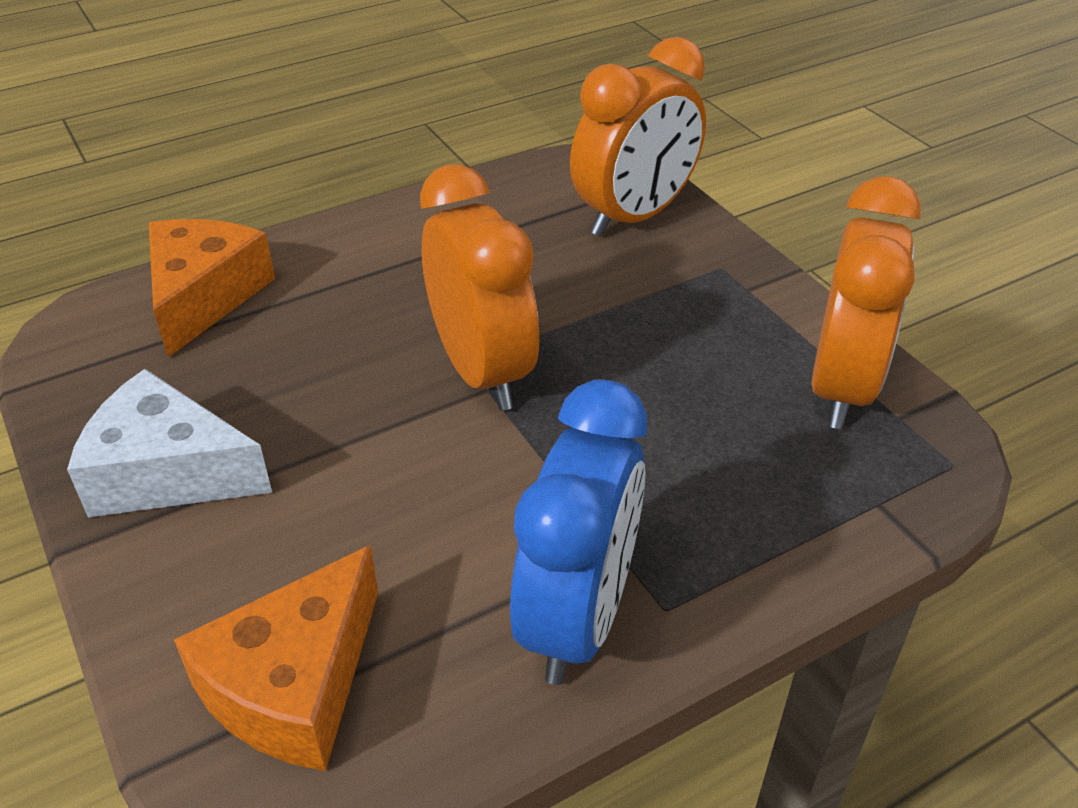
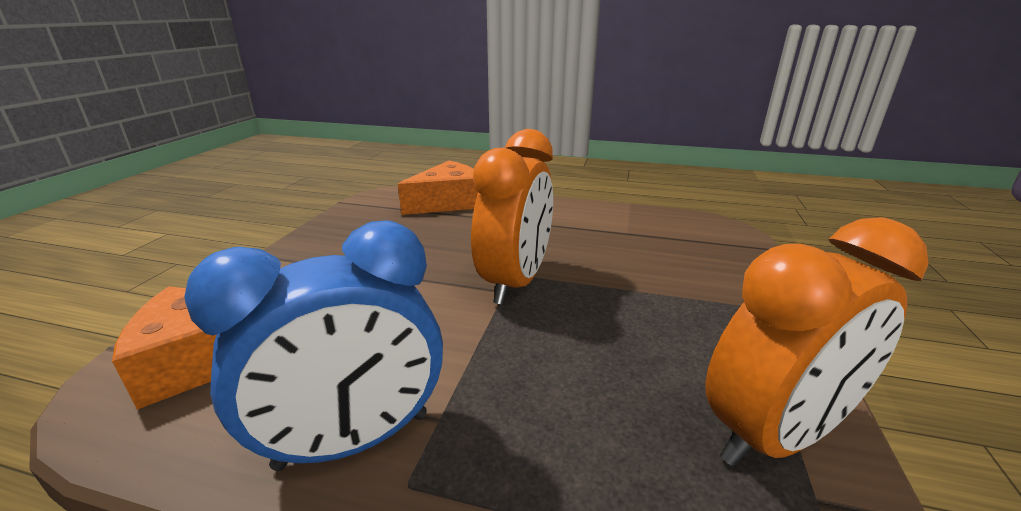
camera: 45 degrees right, 15 degrees down
(168, 472) = (330, 249): white cheese -> none
(634, 216) = (717, 257): orange clock -> none

